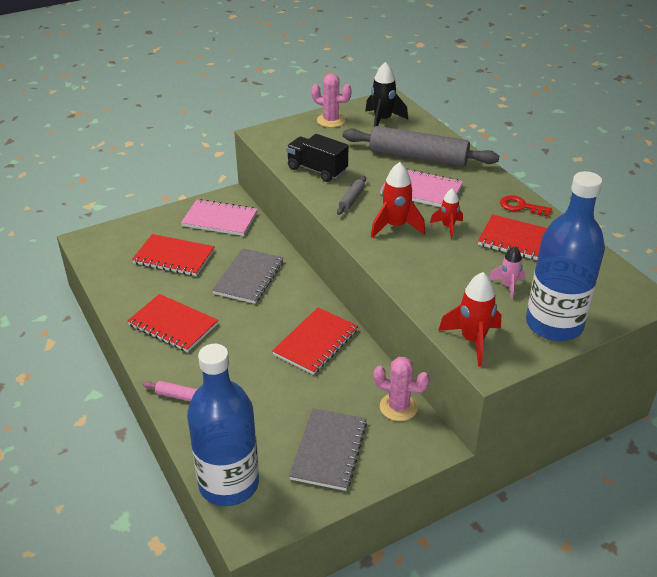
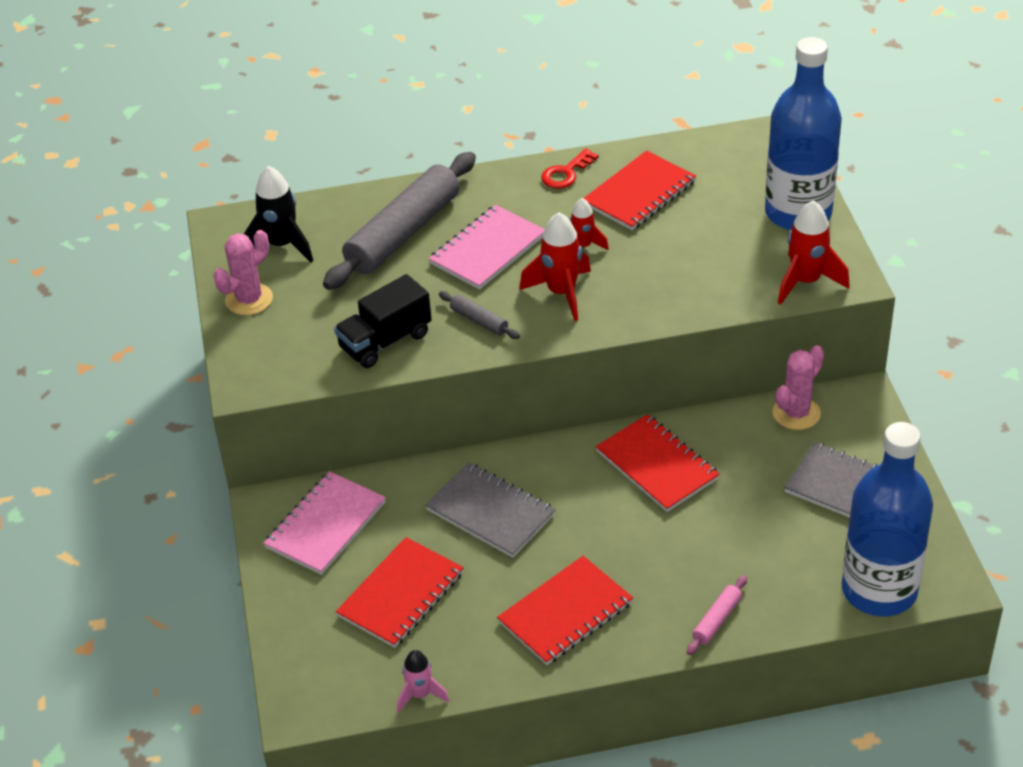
camera: 70 degrees left, 5 degrees up
(508, 286) = (720, 228): pink rocket -> pink rocket (420, 694)

